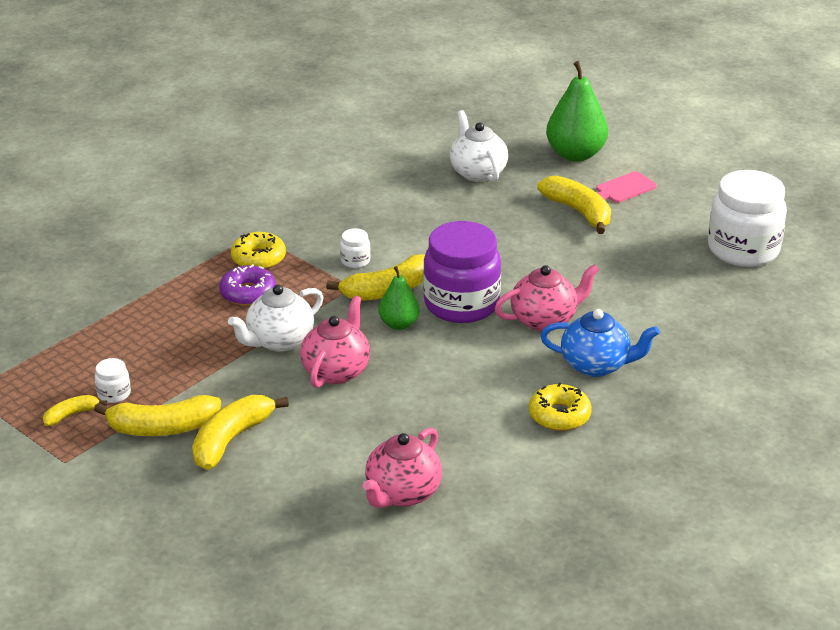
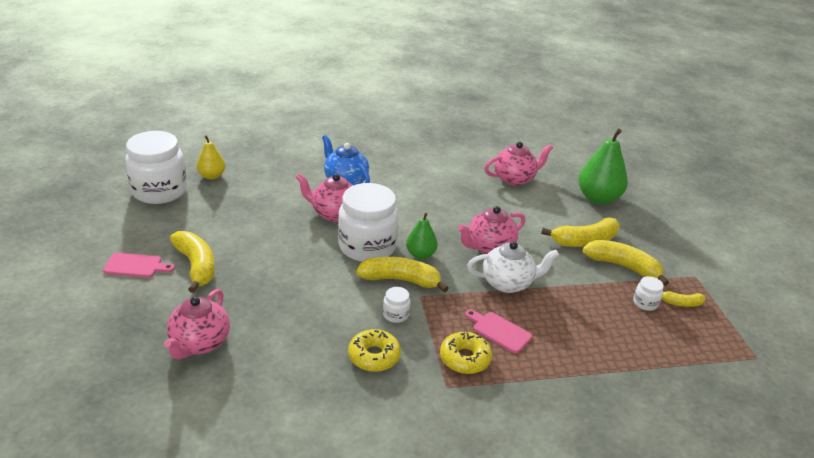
camera: 145 degrees left, 0 degrees up
(248, 293) = (499, 331): purple donut -> pink cutting board
(461, 304) = (367, 247): purple jar -> white jar
(477, 172) = (199, 343): white teapot -> pink teapot
(559, 415) = (398, 171): yellow donut -> yellow donut (374, 356)
(575, 154) = (105, 315): green pear -> green pear (598, 198)
(578, 212) = (196, 266): yellow banana -> yellow banana turned 150 degrees clockwise
(733, 291) = (212, 176): none -> yellow pear

